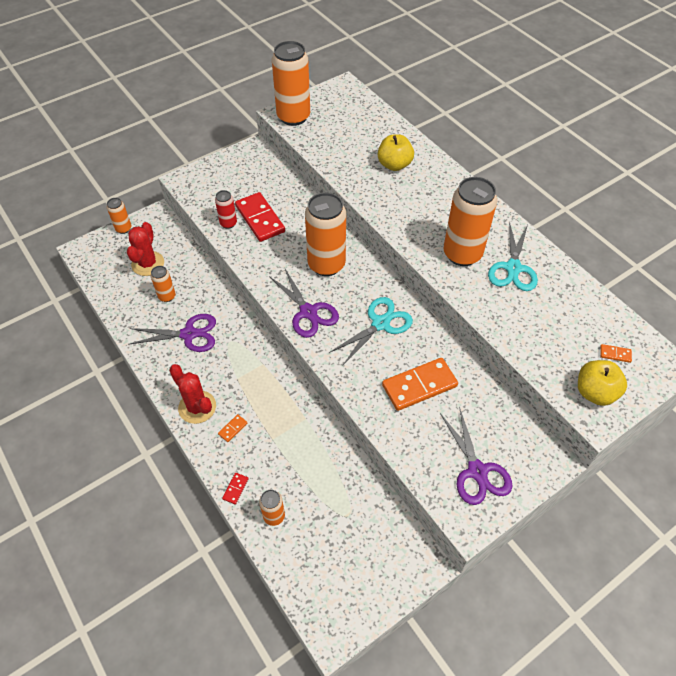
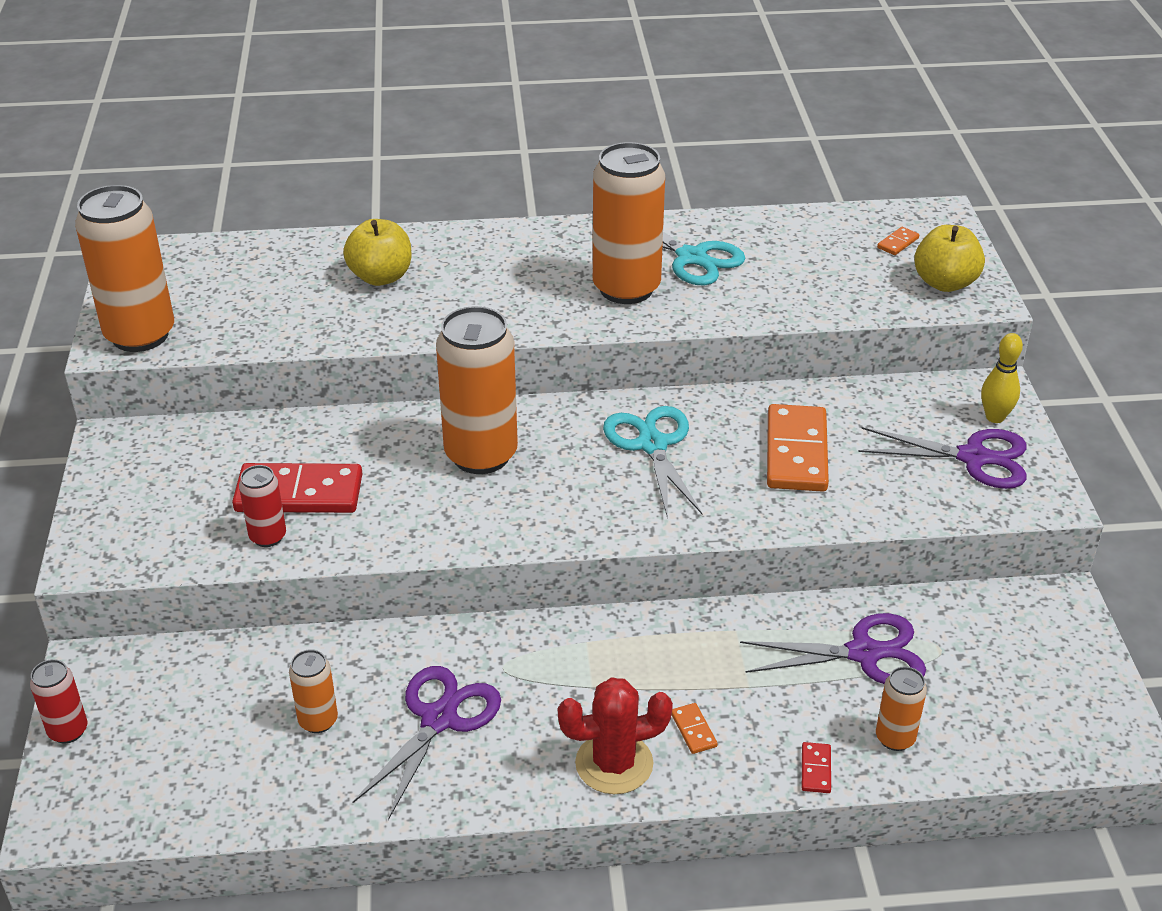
camera: 60 degrees left, 15 degrees down
(123, 229) = (68, 731): orange can -> red can
(148, 264) = (205, 722): red cactus -> none
(235, 489) = (815, 769): red domino -> red domino turned 45 degrees clockwise
(308, 312) = (564, 513): purple scissors -> purple scissors (864, 653)
(523, 470) = (995, 417): none -> yellow bowling pin

